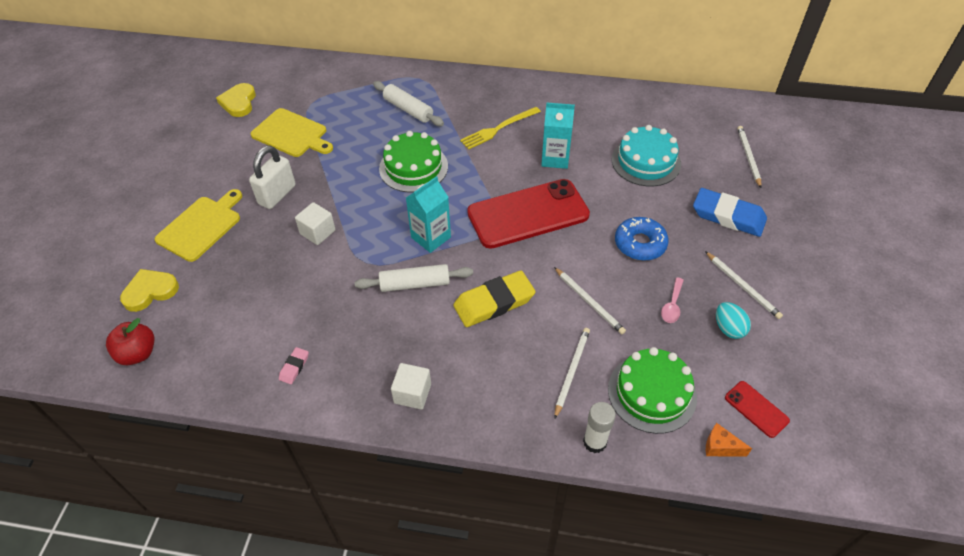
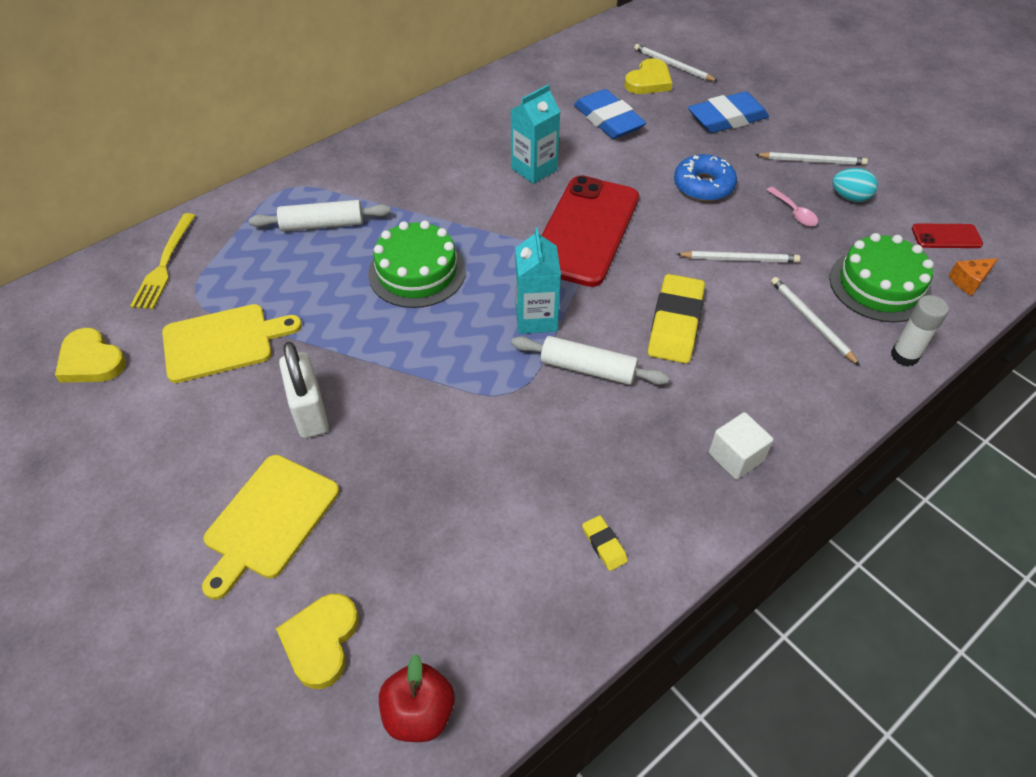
camera: 50 degrees left, 0 degrees up
(201, 226) = (269, 520): yellow cutting board -> yellow cutting board turned 135 degrees counterclockwise
(294, 367) = (604, 545): pink eraser -> yellow eraser
(318, 232) = (418, 408): white cube -> none
(415, 284) = (588, 369): white rolling pin -> white rolling pin turned 75 degrees clockwise
(498, 129) = (443, 180): yellow fork -> yellow fork (164, 264)
(646, 161) = (608, 120): turquoise cake -> blue eraser
(713, 156) = (648, 81): none -> yellow heart

